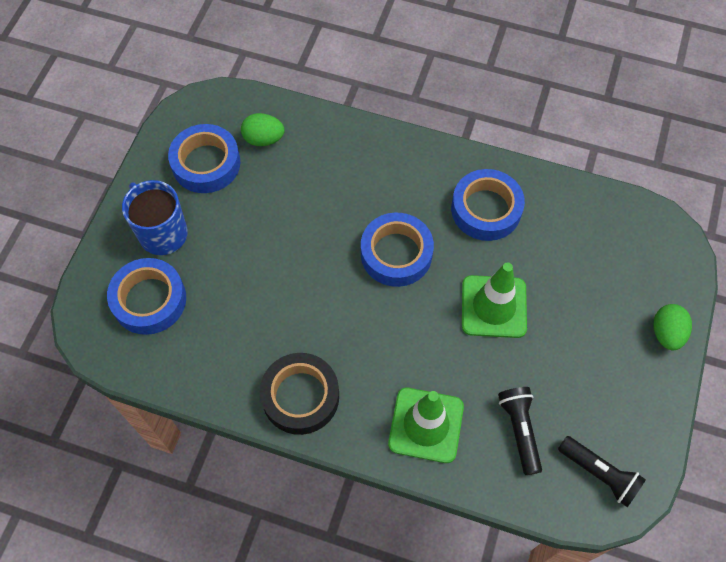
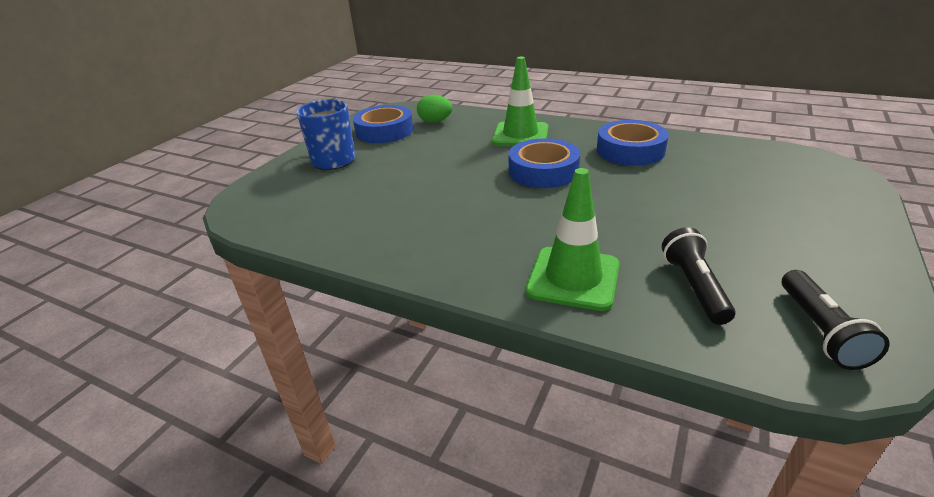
camera: 10 degrees right, 30 degrees down
(149, 300) = (303, 192): blue tape -> none
(300, 396) = (429, 252): black tape -> none
(493, 306) = (646, 201): green traffic cone -> green traffic cone (520, 135)
(599, 473) = (820, 330): black flashlight -> black flashlight turned 45 degrees clockwise
(666, 333) = (856, 221): green egg -> none

